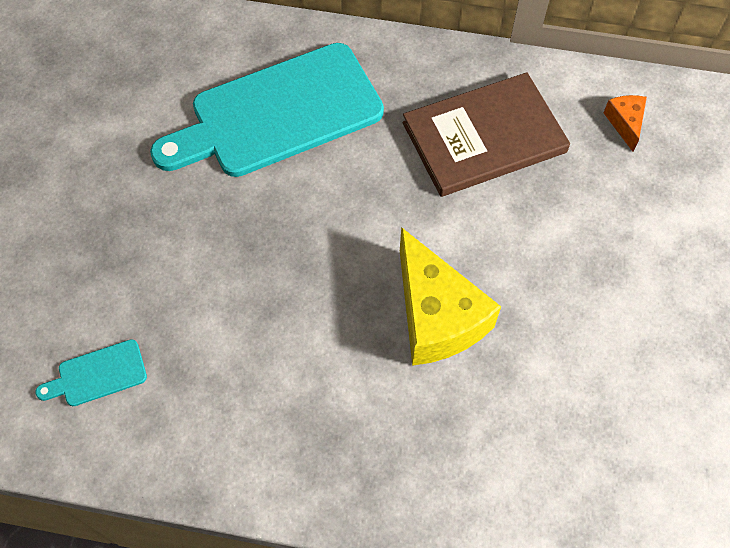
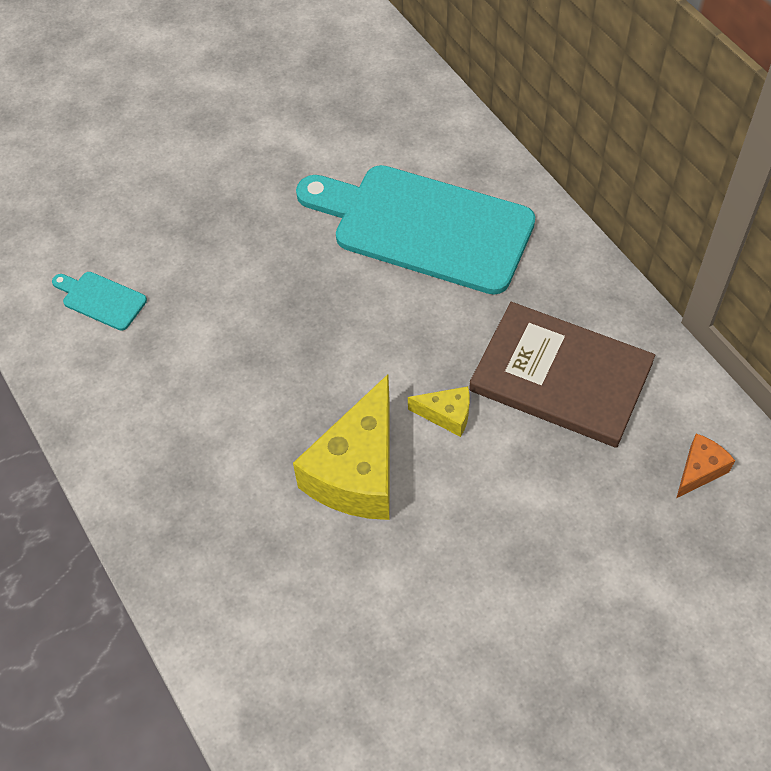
camera: 50 degrees right, 5 degrees down
(446, 226) = (446, 415): none -> yellow cheese

